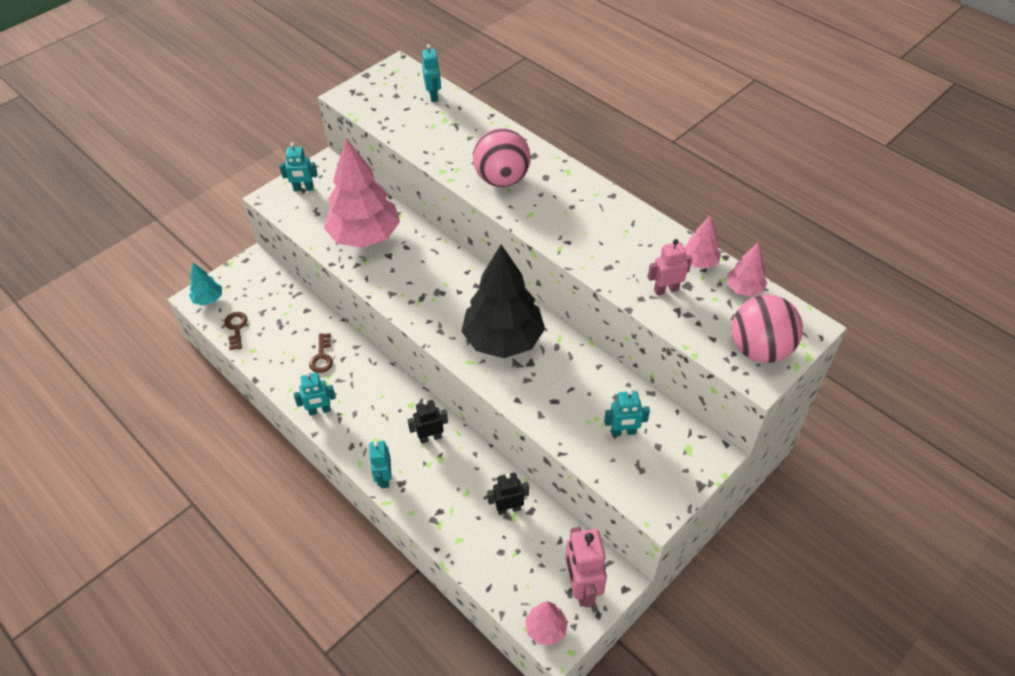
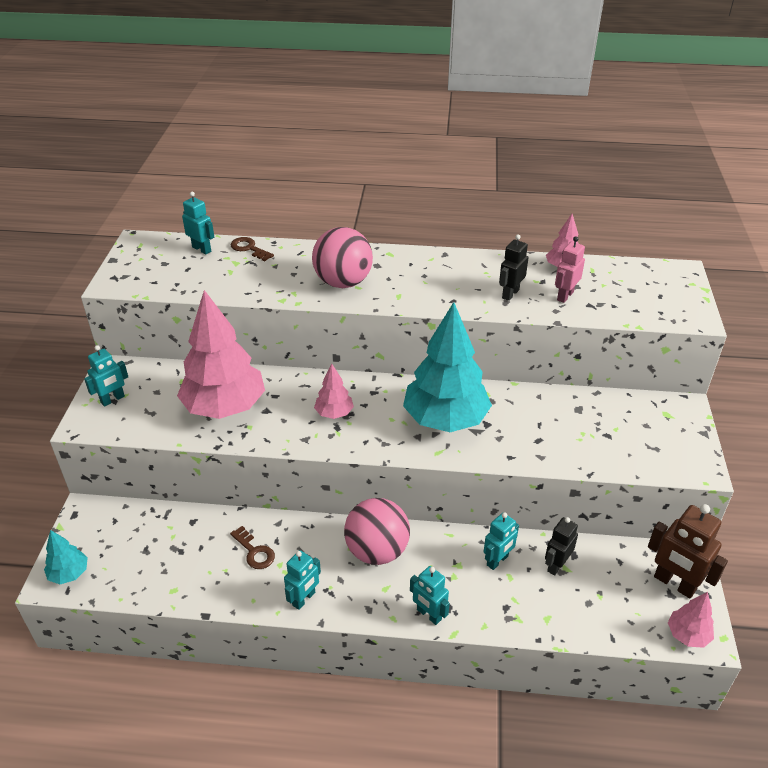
camera: 40 degrees left, 10 degrees down
(236, 328) = (132, 581): brown key -> brown key (249, 248)
(430, 437) = (431, 554): black robot -> black robot (510, 294)
(503, 340) = (445, 420): black tree -> turquoise tree
(582, 587) = (674, 584): pink robot -> brown robot
(623, 432) = (612, 430): turquoise robot -> turquoise robot (497, 561)
(744, 289) = (613, 269): pink tree -> pink tree (334, 413)
(759, 349) = (672, 300): pink ball -> pink ball (377, 551)

